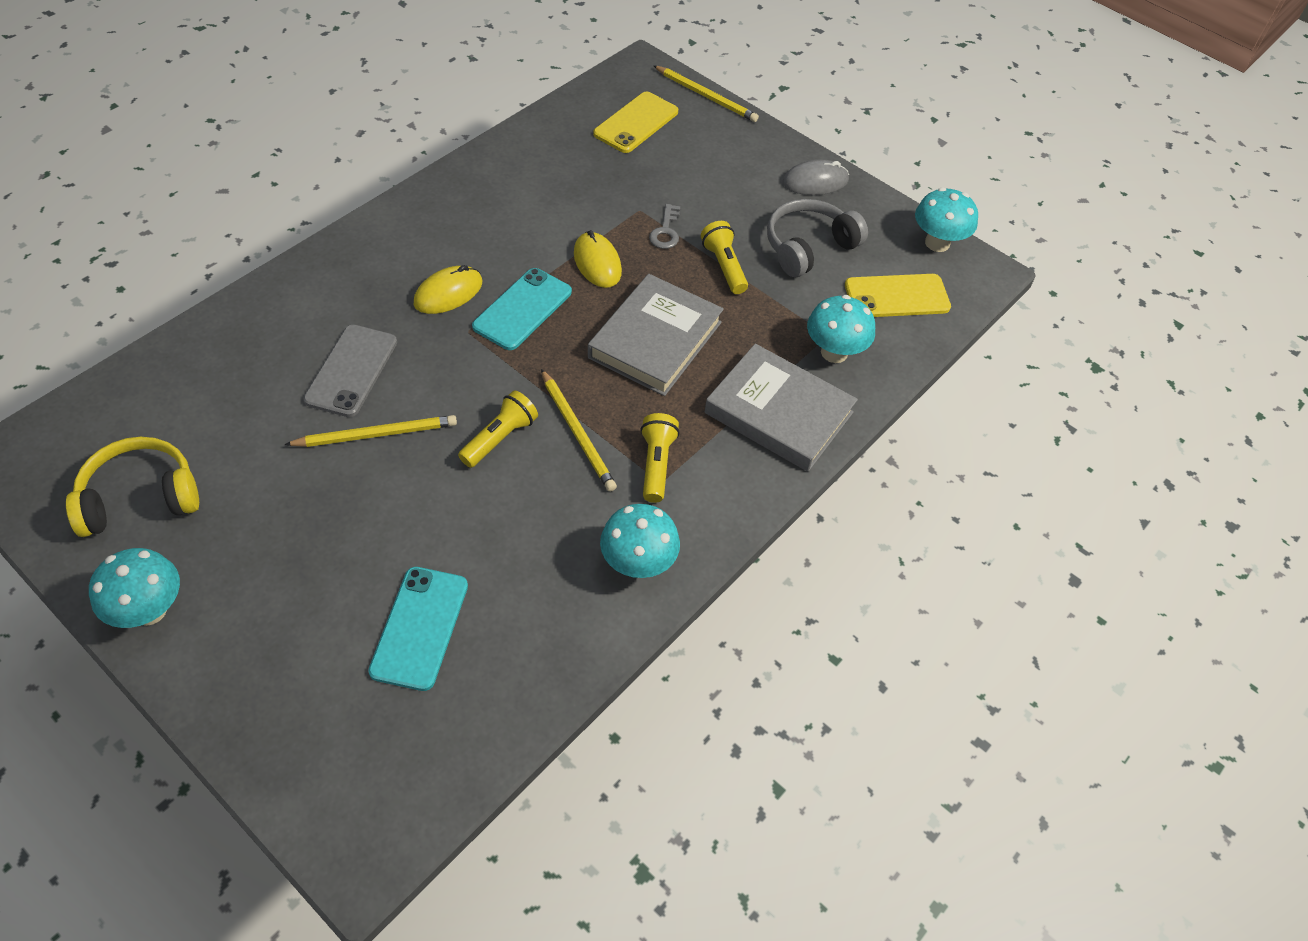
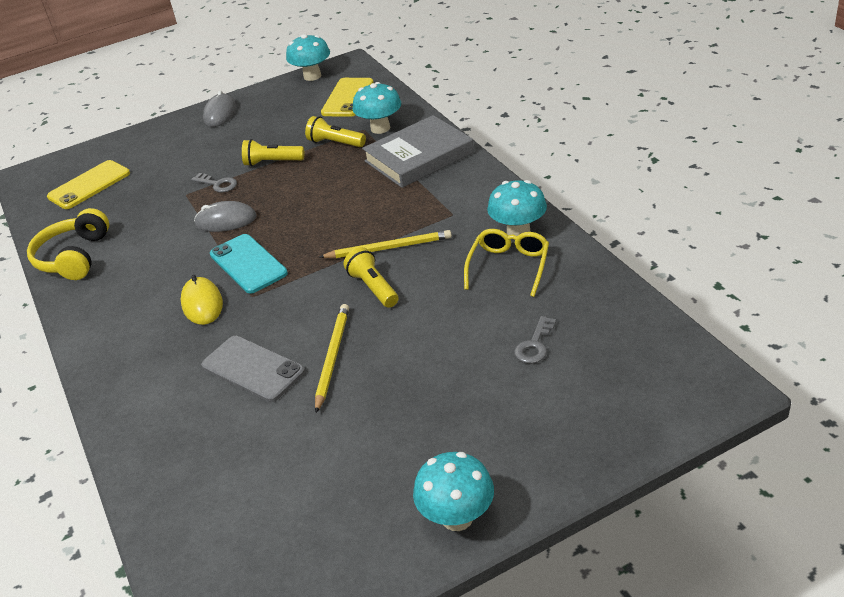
camera: 60 degrees left, 15 degrees down
(140, 498) = (324, 524): yellow headphones -> yellow headphones (74, 257)
(420, 628) = (535, 345): turquoise phone -> grey key
(564, 568) = (509, 266): none -> yellow glasses
(597, 263) = (226, 221): yellow mouse -> grey mouse
(636, 123) = (89, 185): yellow phone -> yellow phone turned 75 degrees clockwise
(655, 340) = (322, 201): grey book -> none
(656, 464) = (436, 214): yellow flashlight -> yellow flashlight (335, 143)
(706, 96) = (91, 148): yellow pencil -> none
(808, 247) = (280, 125): grey headphones -> none

